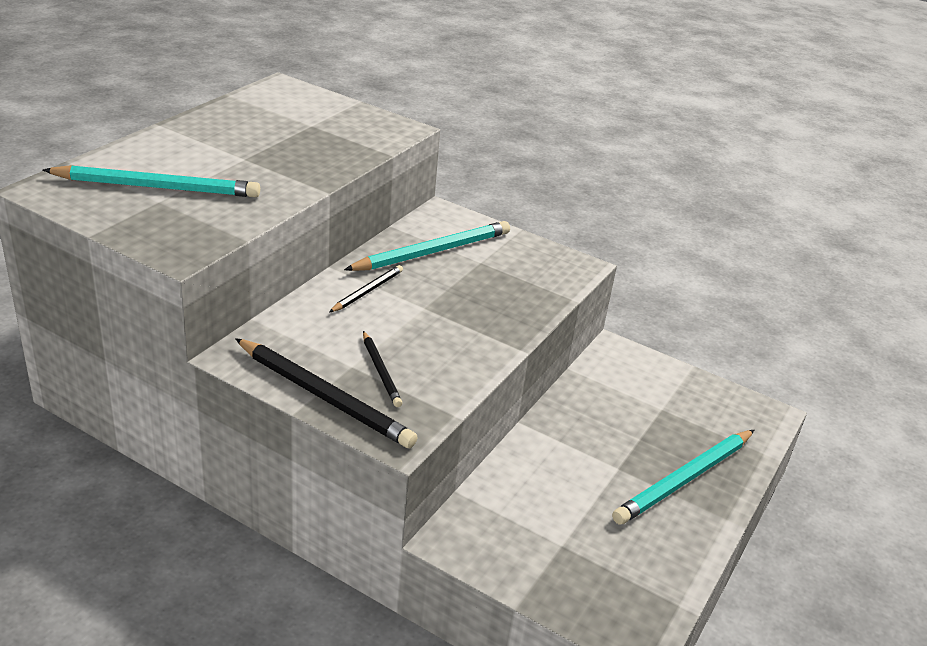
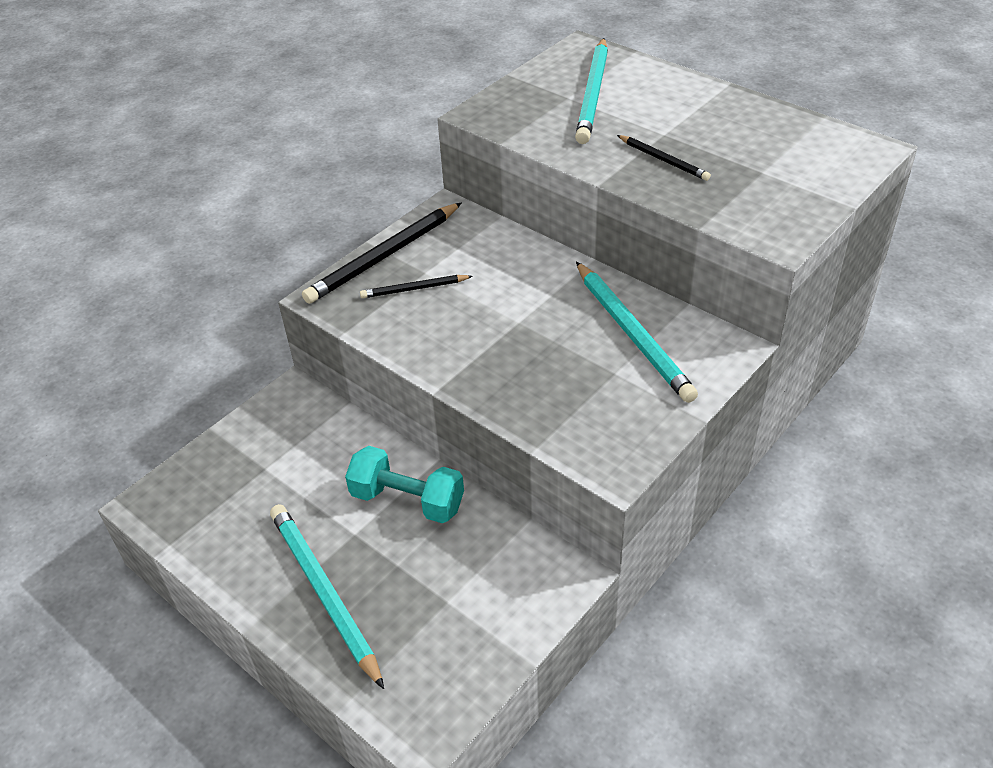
camera: 105 degrees right, 10 degrees up
(367, 291) = (547, 283): black pencil -> black pencil (663, 160)
(571, 437) = (407, 500): none -> turquoise dumbbell

